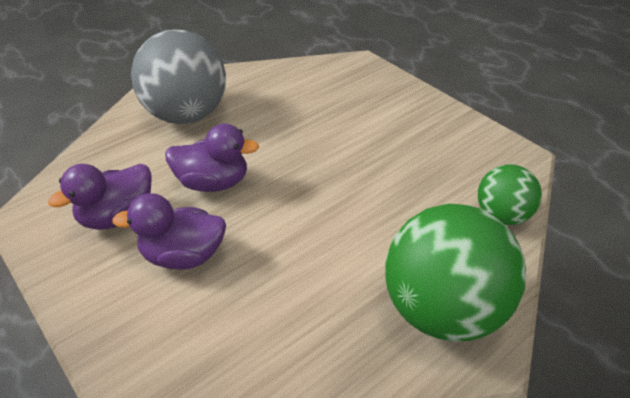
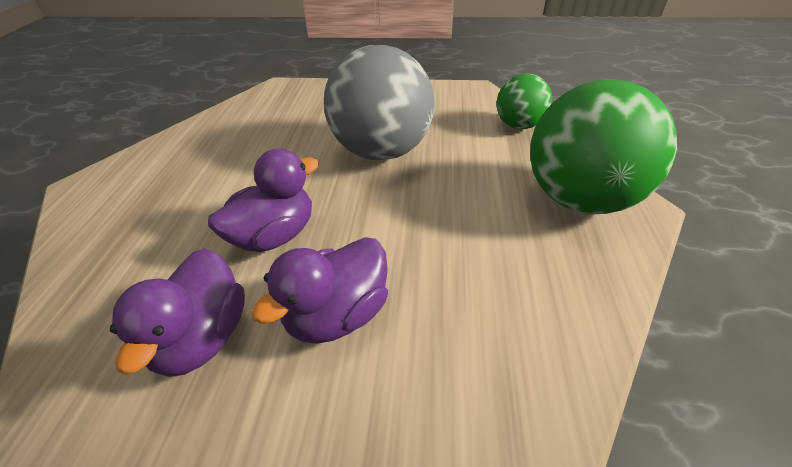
camera: 45 degrees left, 0 degrees up
(187, 115) = (157, 200): grey ball -> grey ball (382, 151)

